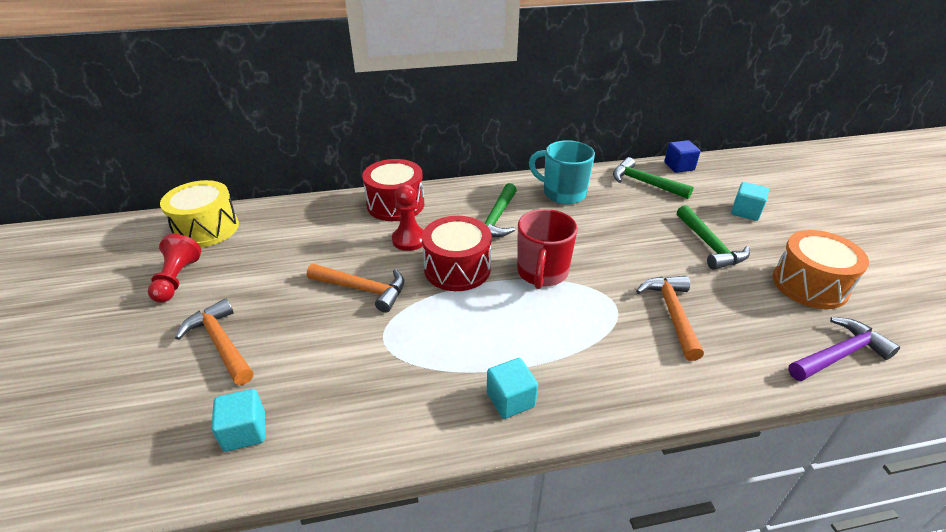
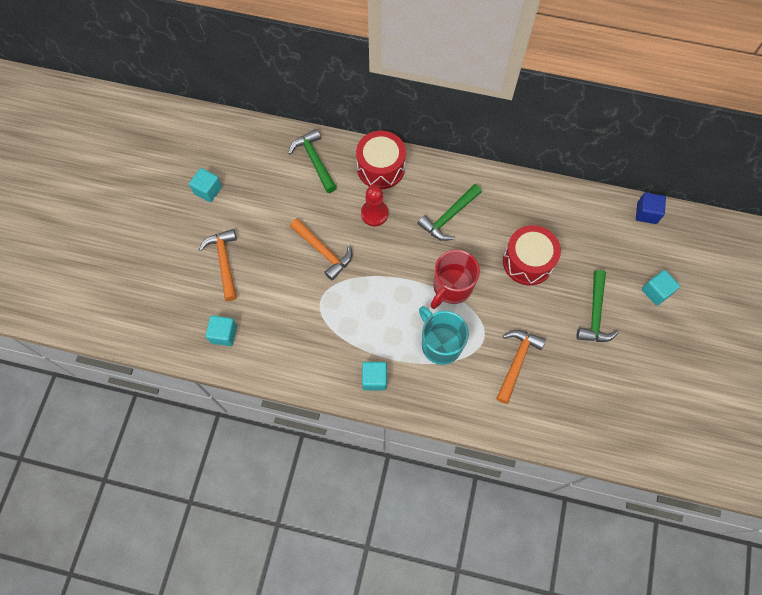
camera: 25 degrees right, 30 degrees up
(177, 279) = (208, 190): red pawn -> turquoise cube
(206, 229) = (236, 142): yellow drum -> none
(457, 268) = (394, 258): red drum -> red drum (528, 261)
(563, 193) = (520, 207): turquoise mug -> turquoise mug (440, 344)
(645, 183) = (599, 222): green hammer -> green hammer (314, 160)
(809, 285) = (637, 381): orange drum -> none
(839, 355) = (600, 441): purple hammer -> none

